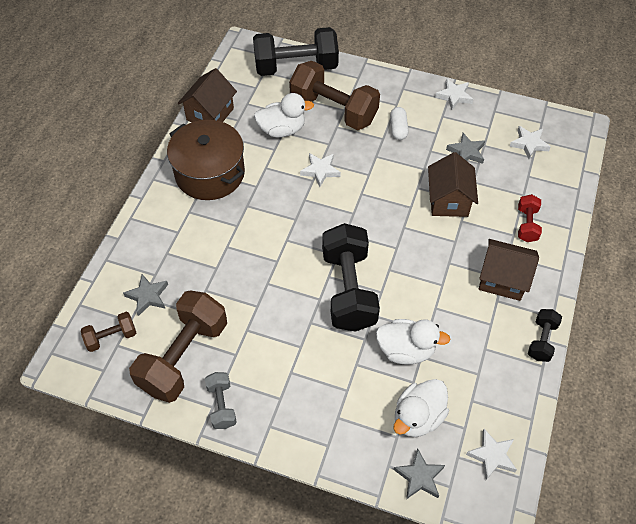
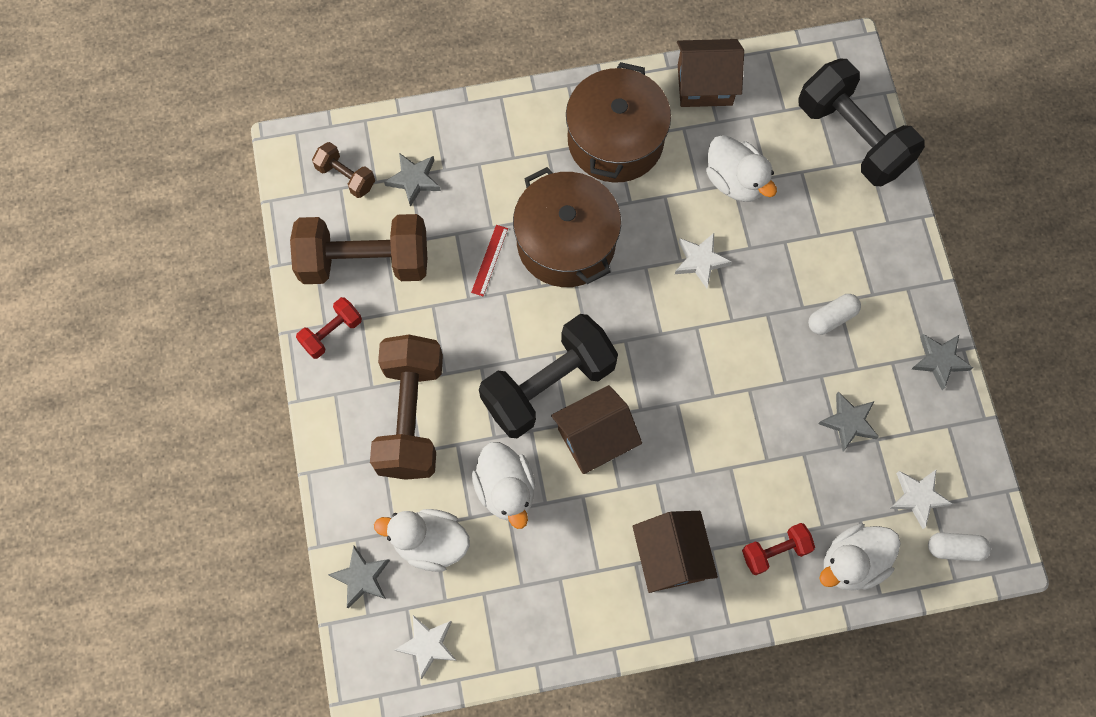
camera: 60 degrees right, 15 degrees up
(221, 405) = (331, 333): grey dumbbell -> red dumbbell
(239, 280) = (489, 260): none -> red ruler
(258, 232) = (566, 242): none -> brown pot
(333, 110) = (809, 223): brown dumbbell -> brown dumbbell (411, 416)
(448, 200) = (753, 437): brown house -> brown house (595, 438)
(454, 96) = (939, 361): white star -> grey star
(541, 340) = (609, 640): black dumbbell -> none
(552, 192) = (852, 562): none -> white duck
(568, 143) = (955, 549): none -> white capsule

